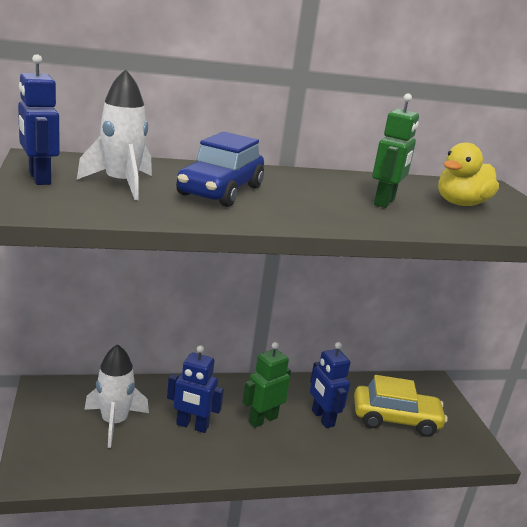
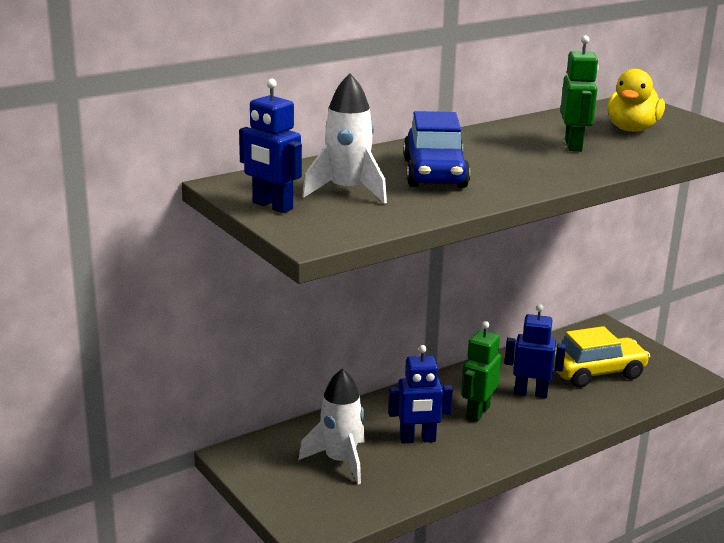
camera: 20 degrees left, 0 degrees up
(322, 418) = (530, 393): blue robot -> blue robot turned 150 degrees clockwise

